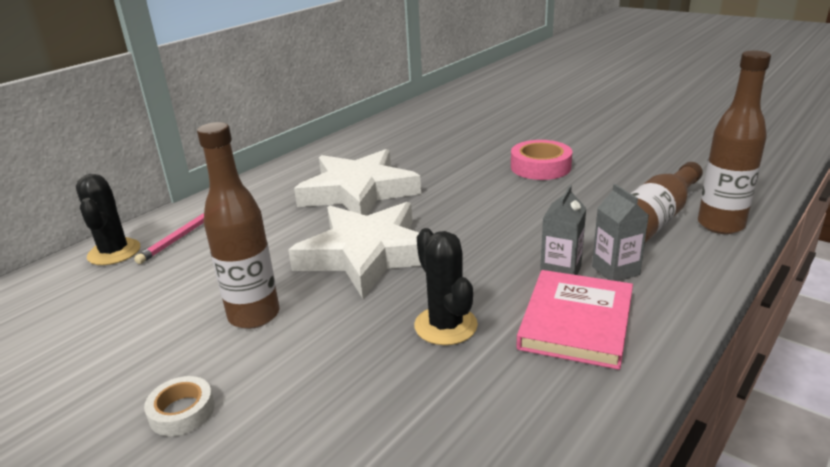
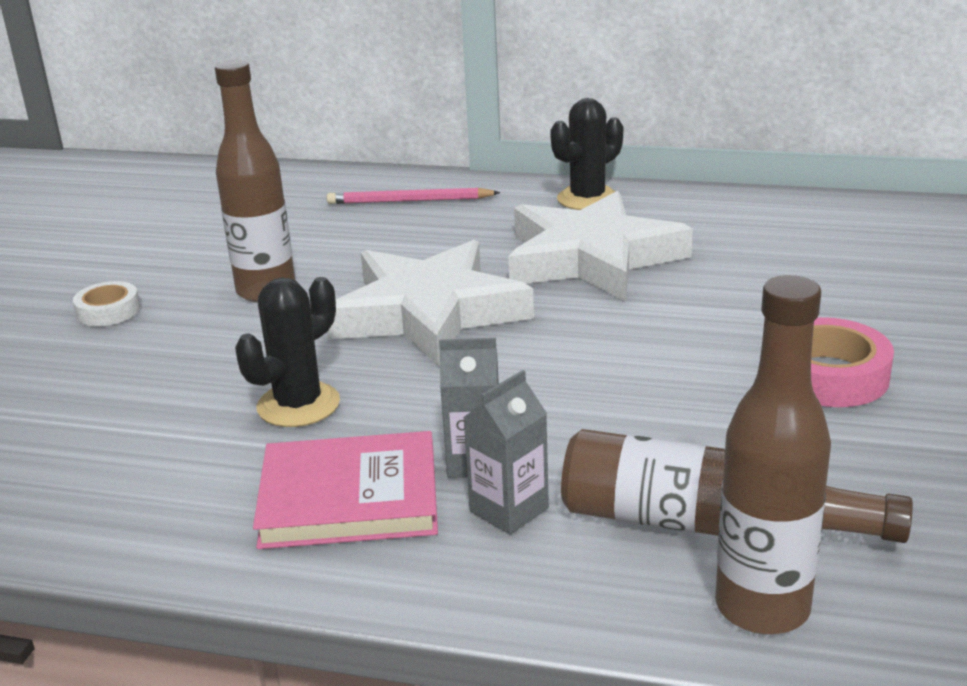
camera: 65 degrees right, 0 degrees up
(114, 252) = (344, 184): black cactus -> black cactus (587, 199)

